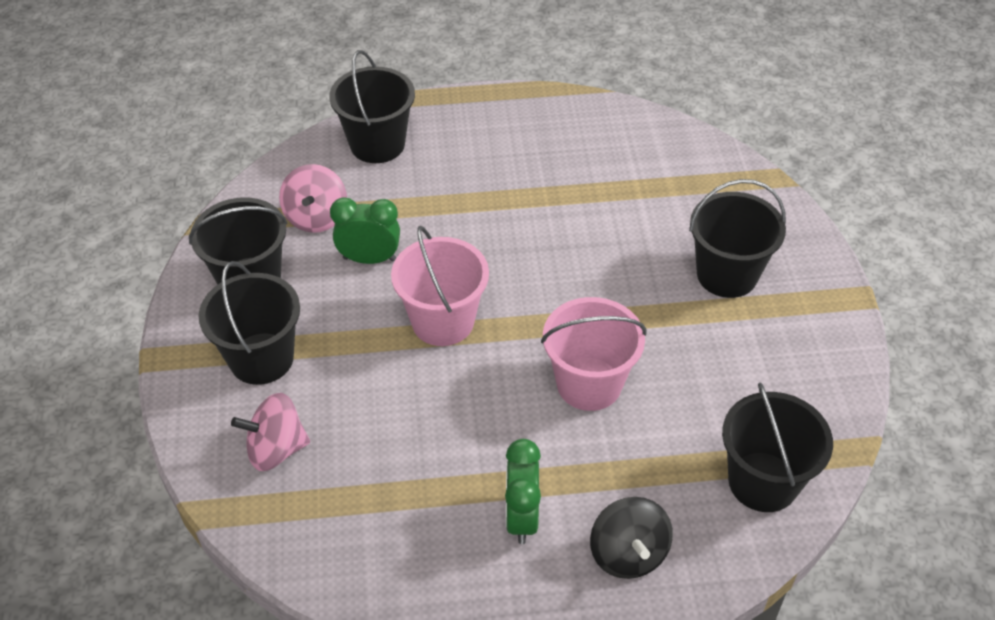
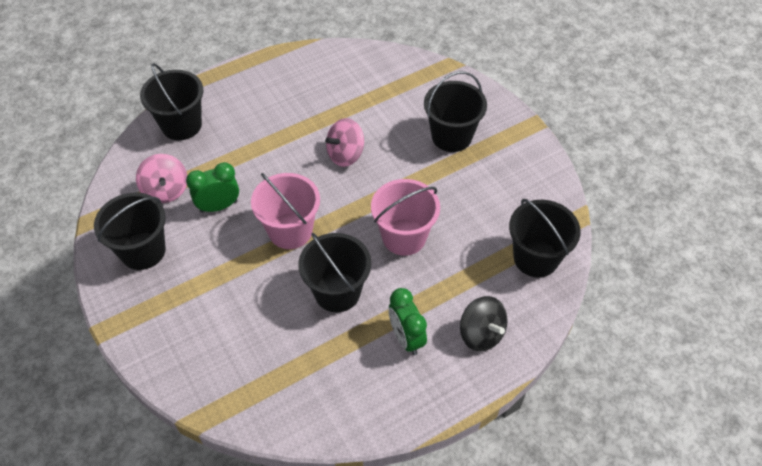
camera: 25 degrees left, 5 degrees up
(261, 358) = (181, 301): black bucket -> black bucket (337, 292)
(276, 449) = (224, 358): pink spinning top -> pink spinning top (345, 155)

